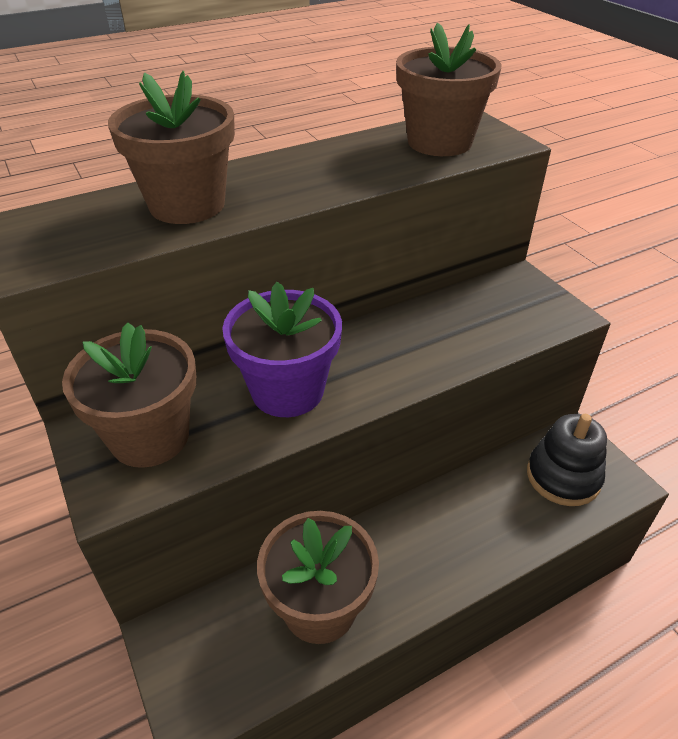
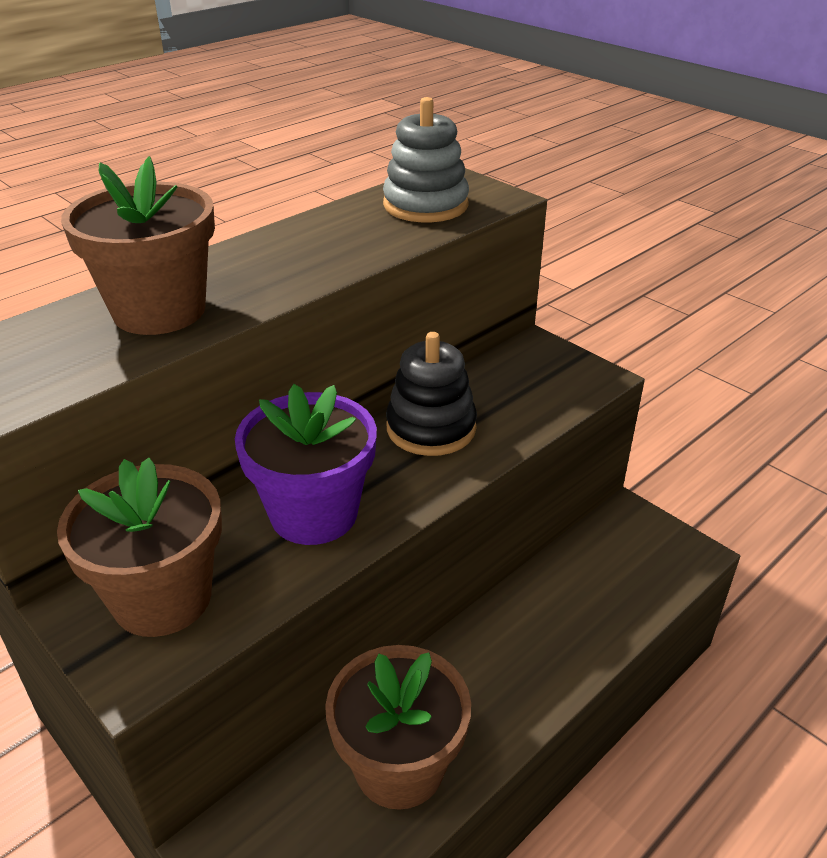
camera: 15 degrees left, 5 degrees down
(439, 142) = (425, 205): brown flower pot -> grey stacking toy
(563, 477) = (627, 559): black stacking toy -> black stacking toy (431, 428)

